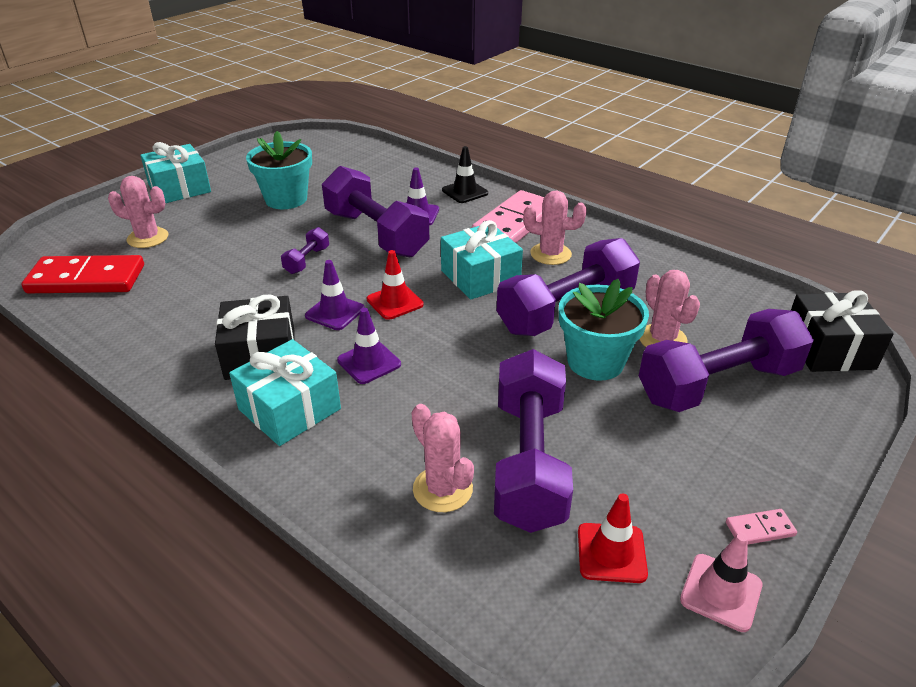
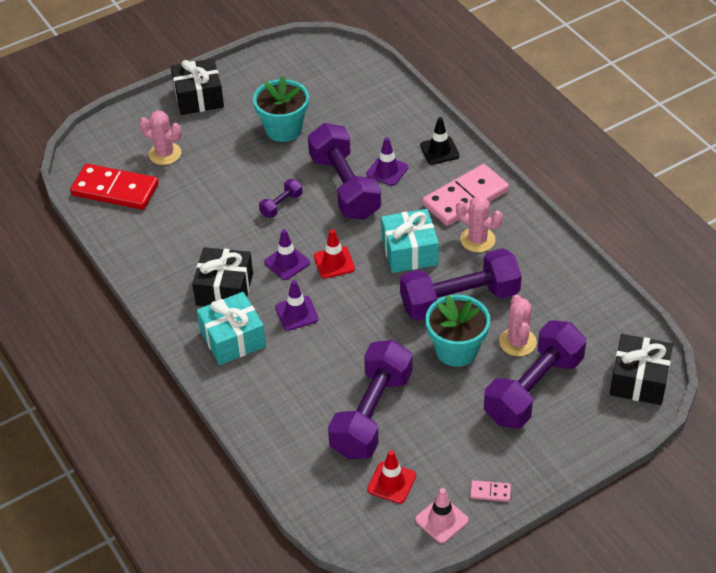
camera: 20 degrees right, 10 degrees up
(179, 188) = (199, 97): turquoise gift -> black gift
(442, 489) = (309, 419): pink cactus -> none
(718, 384) = (533, 389): purple dumbbell -> purple dumbbell turned 45 degrees counterclockwise

